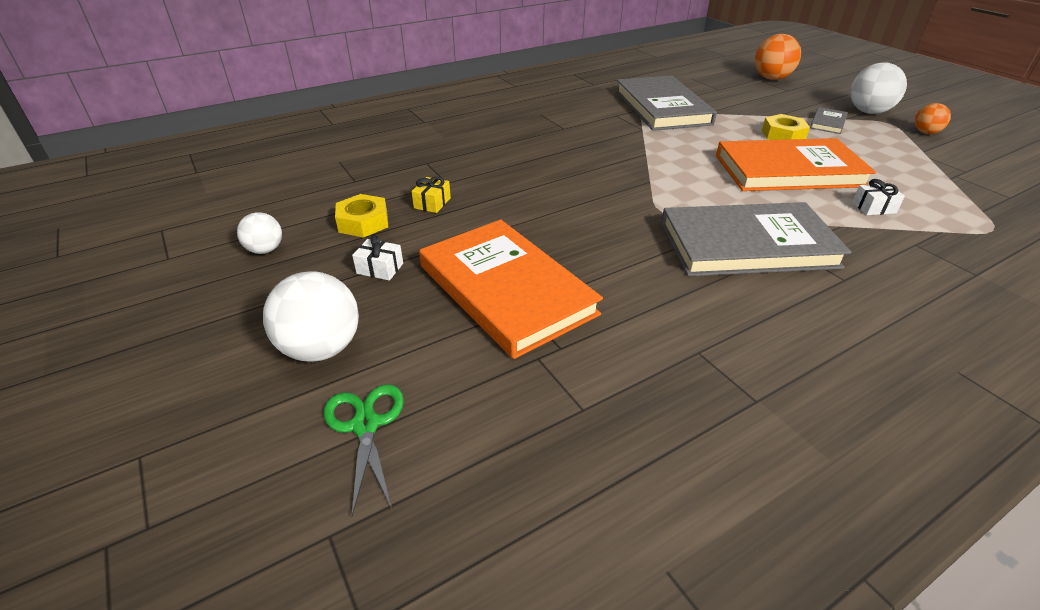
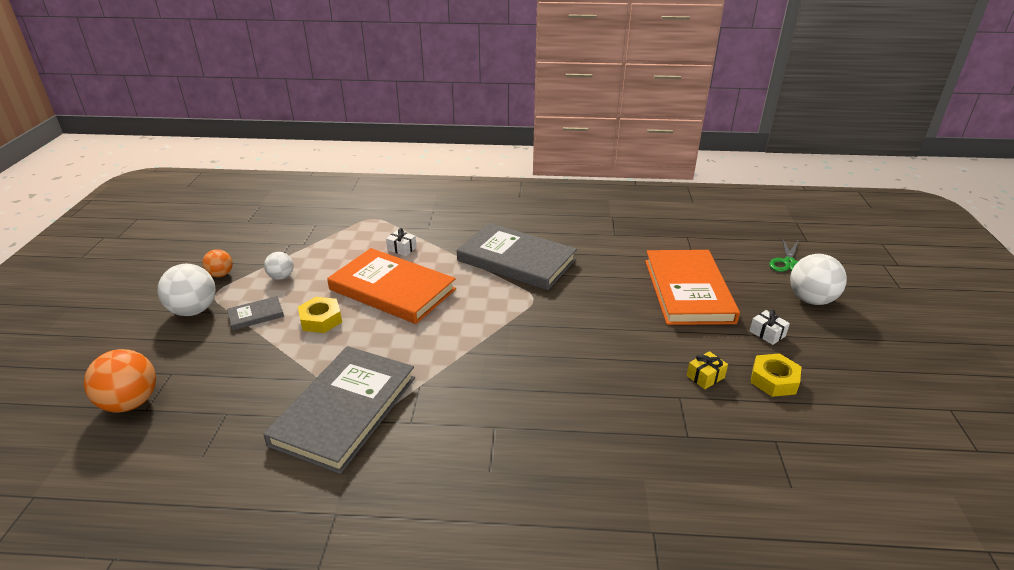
camera: 145 degrees left, 5 degrees down
(265, 250) = (861, 384): white ball -> white ball (281, 277)

